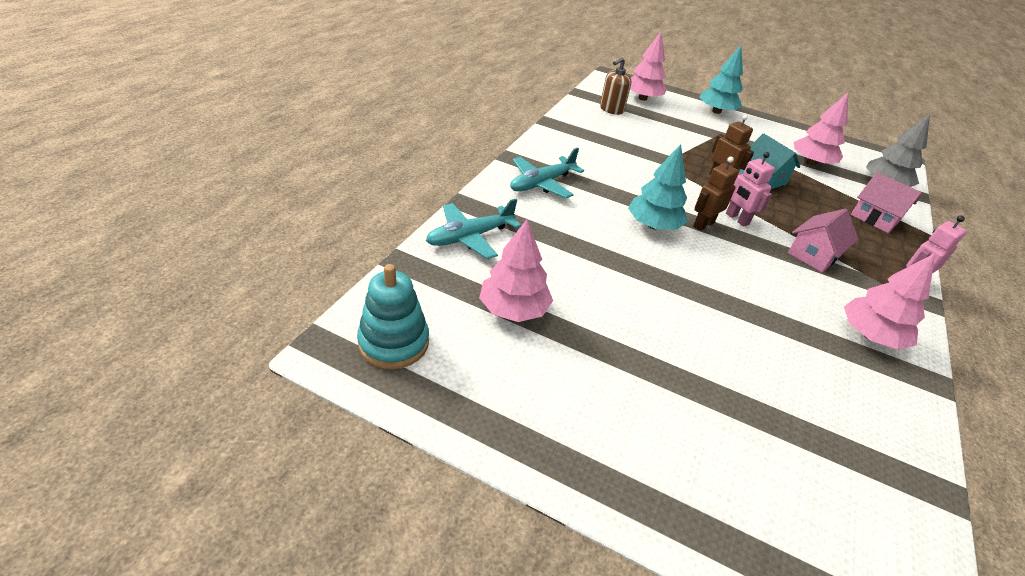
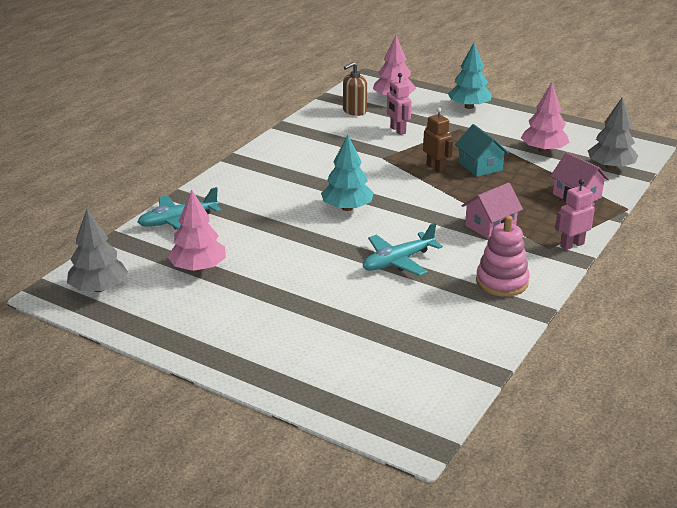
camera: 10 degrees right, 10 degrees down
(394, 342) = (99, 288): turquoise stacking toy -> grey tree
(542, 183) = (256, 179): turquoise plane -> turquoise plane (398, 261)
(703, 224) = (396, 206): brown robot -> none
(737, 219) = (432, 201): pink robot -> pink robot (397, 130)
(870, 335) = (502, 282): pink tree -> pink stacking toy

